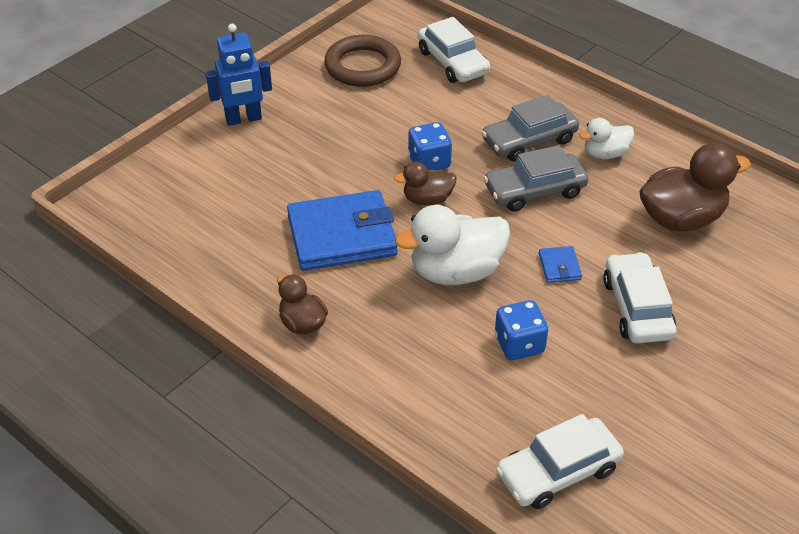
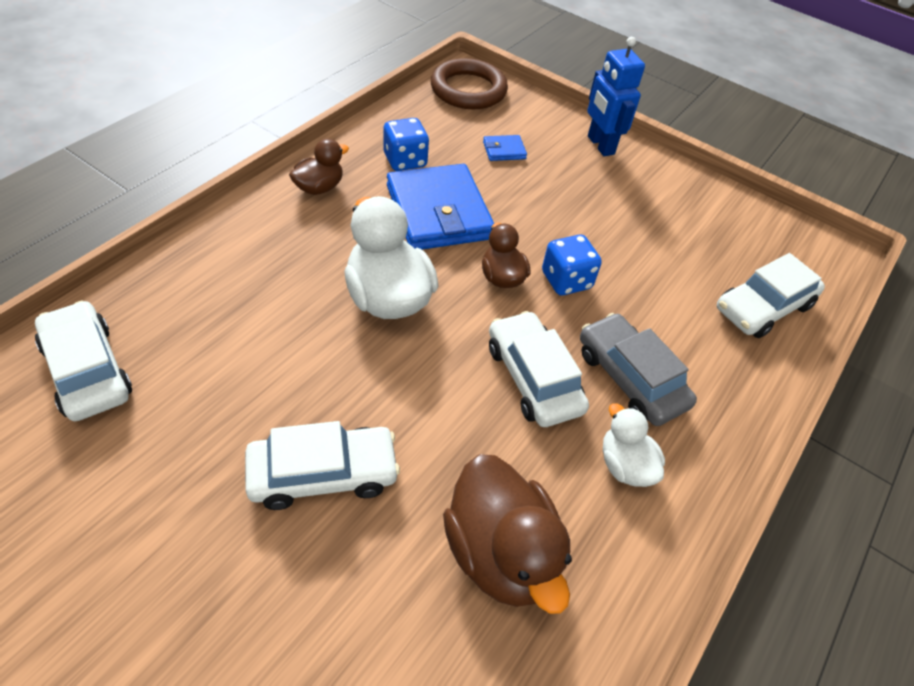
camera: 80 degrees right, 5 degrees up
(363, 66) = (720, 228): brown ring -> brown ring (468, 90)
(519, 344) = (274, 347): blue dice -> blue dice (405, 160)
(534, 190) = (533, 378): grey car -> white car
(559, 267) = (397, 394): blue wallet -> blue wallet (504, 150)

